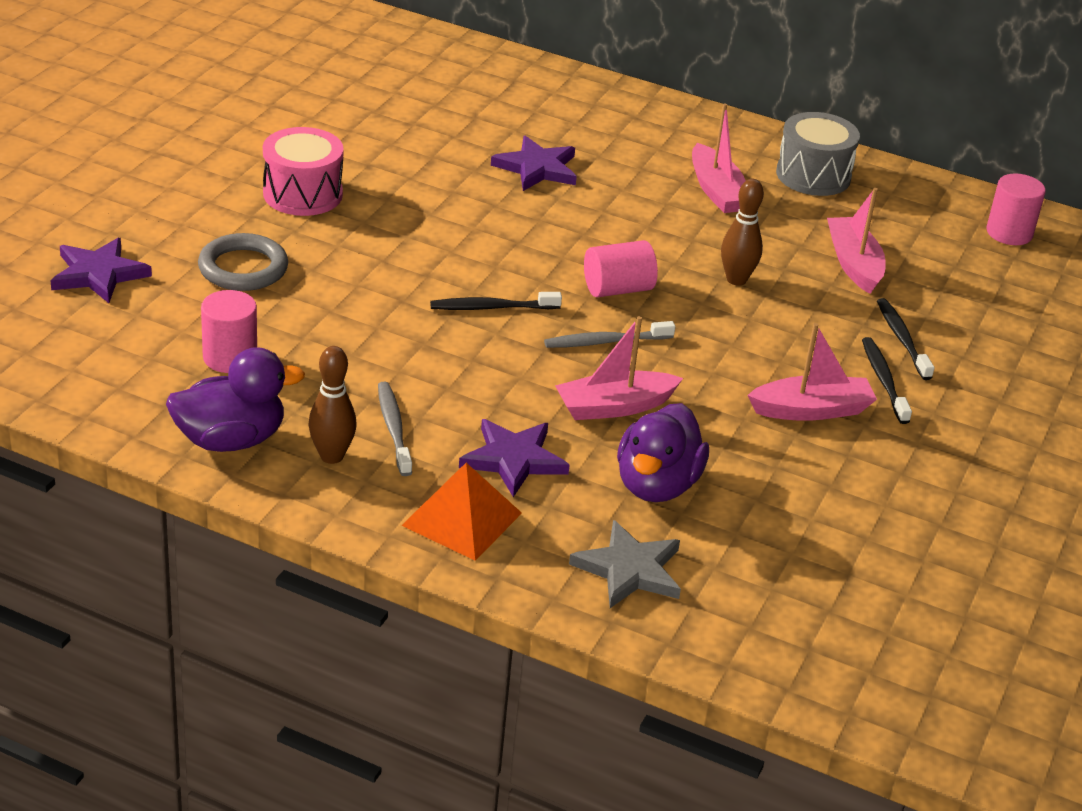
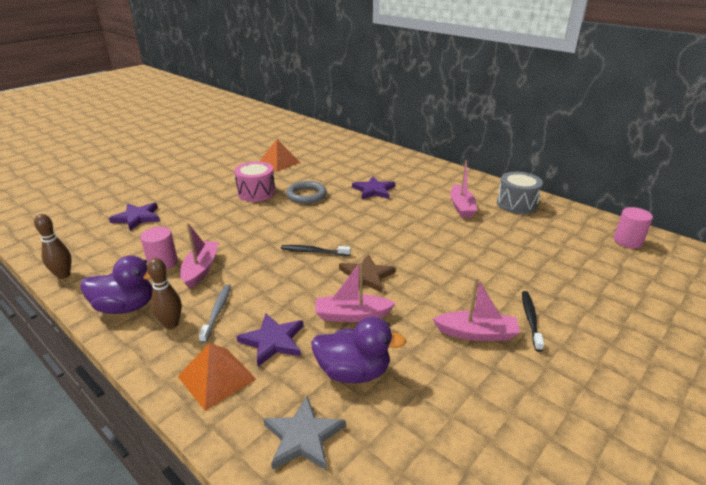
camera: 20 degrees right, 5 degrees down
(243, 268) = (204, 221): grey ring -> grey ring (306, 195)
(300, 114) = (279, 162): none -> orange pyramid
(605, 342) = (366, 276): grey toothbrush -> brown star
(617, 289) = (386, 249): pink cylinder -> none
(657, 485) = (353, 372): purple duck -> purple duck turned 120 degrees counterclockwise
(736, 279) = (456, 251): brown bowling pin -> brown bowling pin (63, 275)
(853, 264) = (528, 249): pink boat -> pink boat (201, 269)
(902, 339) = (548, 295): black toothbrush -> none

